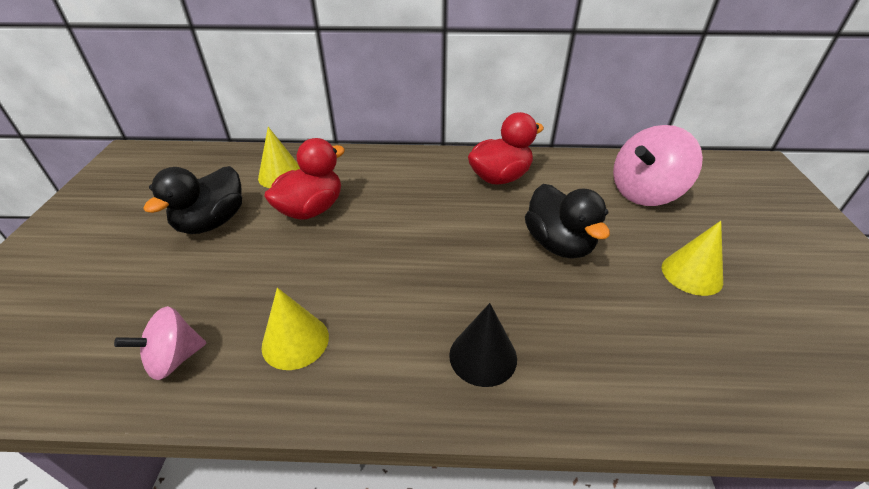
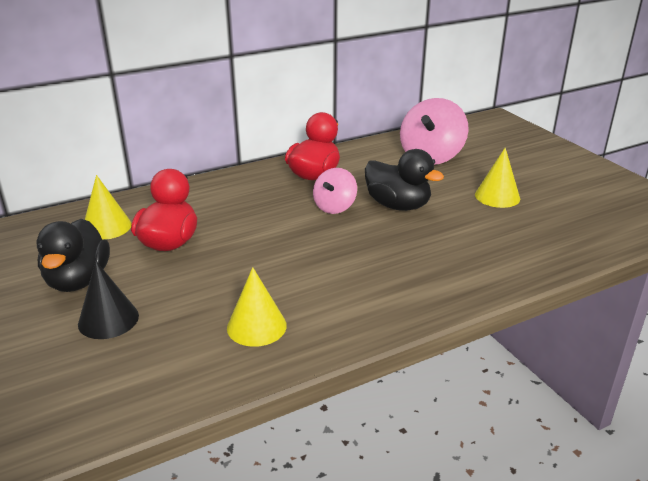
camera: 30 degrees left, 10 degrees down
(174, 359) = (164, 373): pink spinning top -> pink spinning top (334, 207)
(483, 356) = (404, 284): black cone -> black cone (108, 319)

